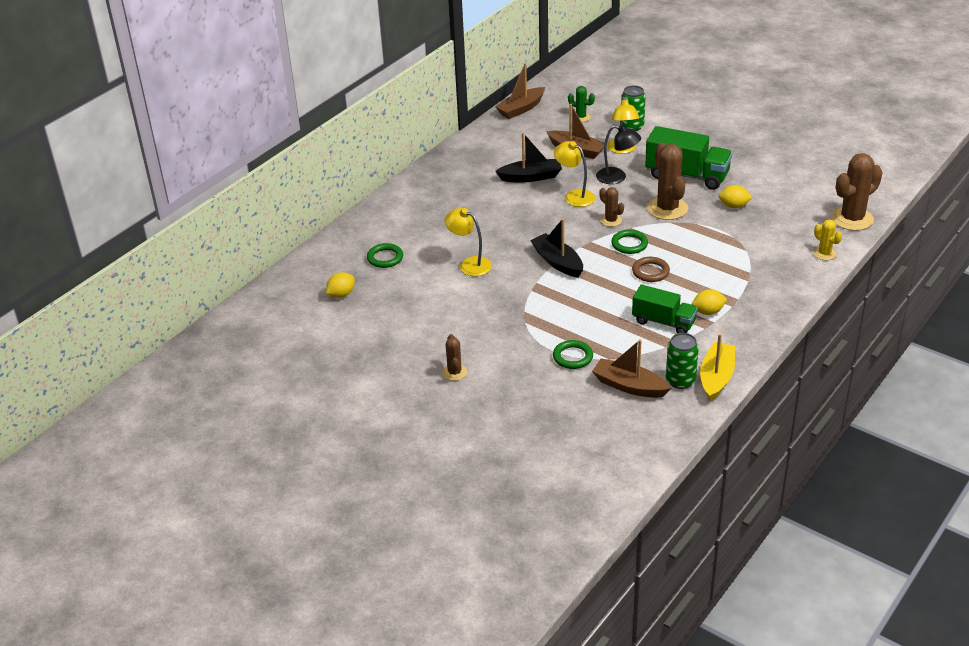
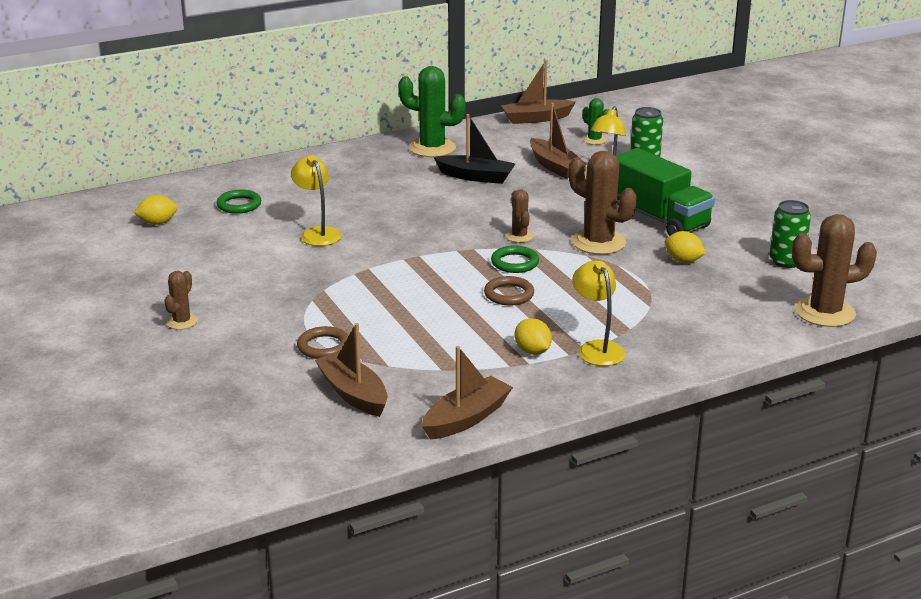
camera: 25 degrees right, 10 degrees down
(473, 160) = (432, 148): none -> green cactus
(557, 262) = (414, 257): black boat -> none
(573, 357) = (324, 346): green ring -> brown ring
(574, 196) = (504, 204): yellow lamp -> yellow lamp (597, 348)
(617, 177) = (573, 201): black lamp -> none
(663, 322) = (467, 345): green truck -> none
(667, 208) = (598, 242): brown cactus -> brown cactus turned 60 degrees counterclockwise
(680, 381) = (419, 407): green can -> green can (786, 261)
(708, 312) = (532, 351): yellow lemon -> yellow lemon turned 45 degrees clockwise
(716, 377) = (466, 418): yellow boat -> brown boat
(824, 254) = (748, 337): yellow cactus -> none

